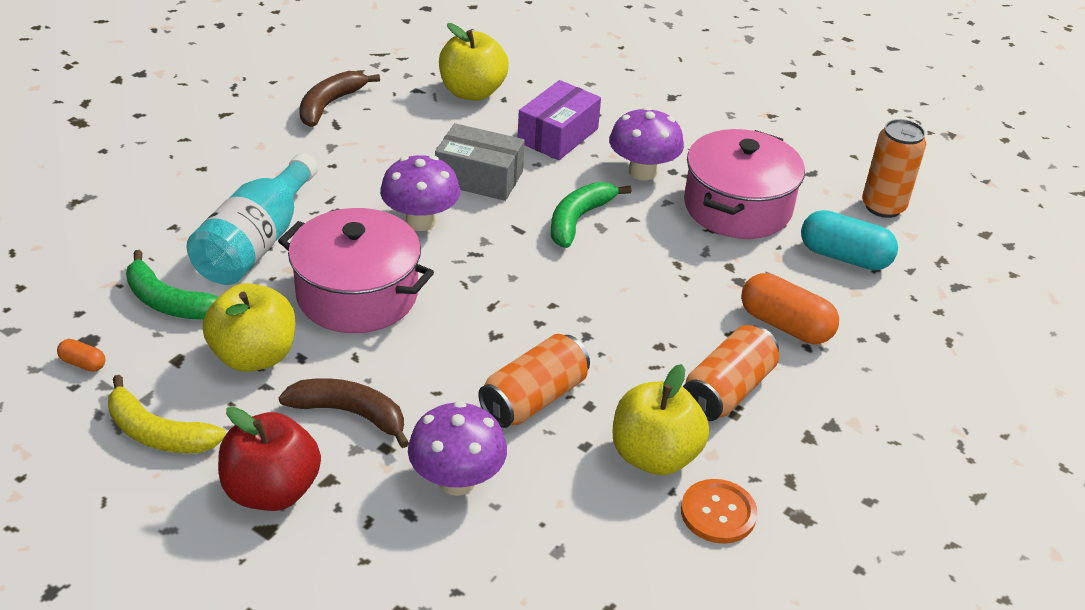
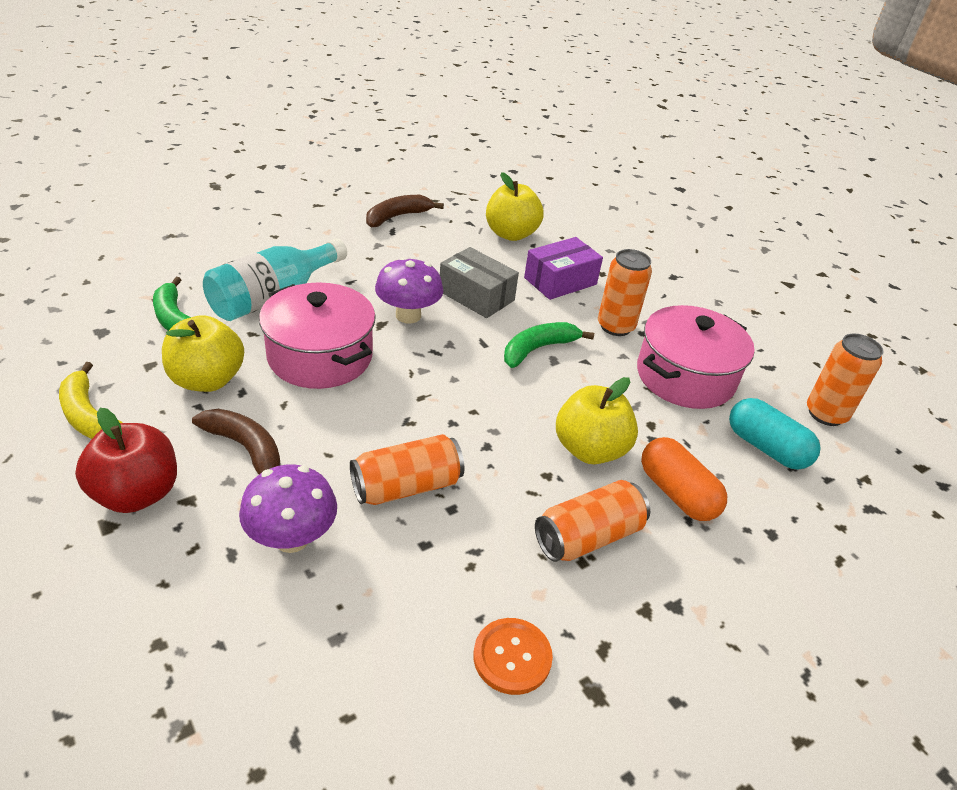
camera: 20 degrees right, 0 degrees up
(83, 363) = (82, 347): orange capsule -> none
(642, 172) = (615, 326): purple mushroom -> orange can
(654, 456) = (483, 576): yellow apple -> yellow apple (590, 449)

